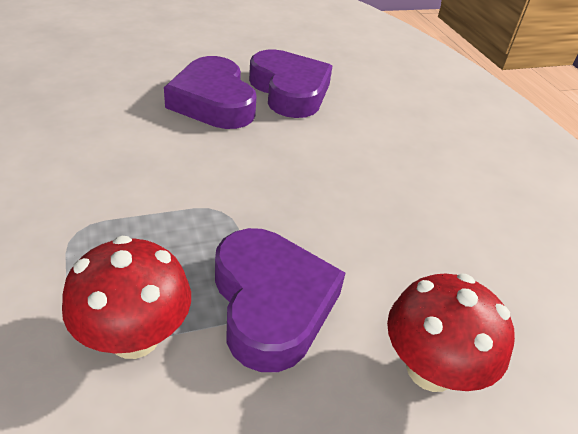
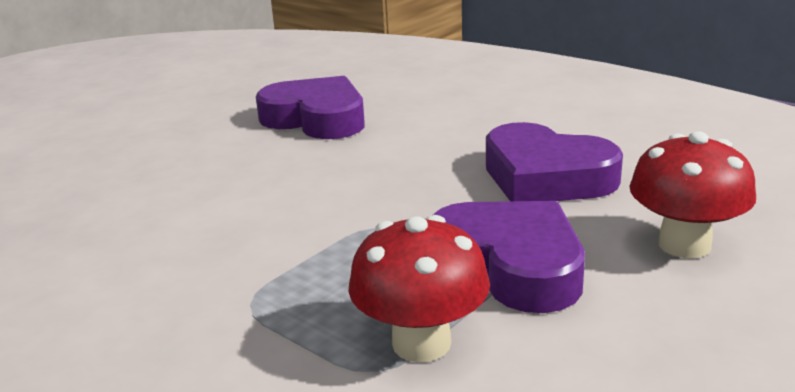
camera: 25 degrees left, 15 degrees down
(213, 102) = (249, 154): purple heart -> purple heart (546, 177)

